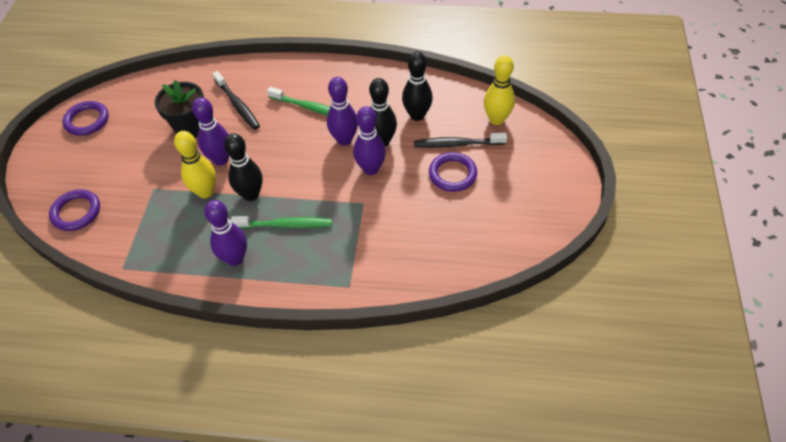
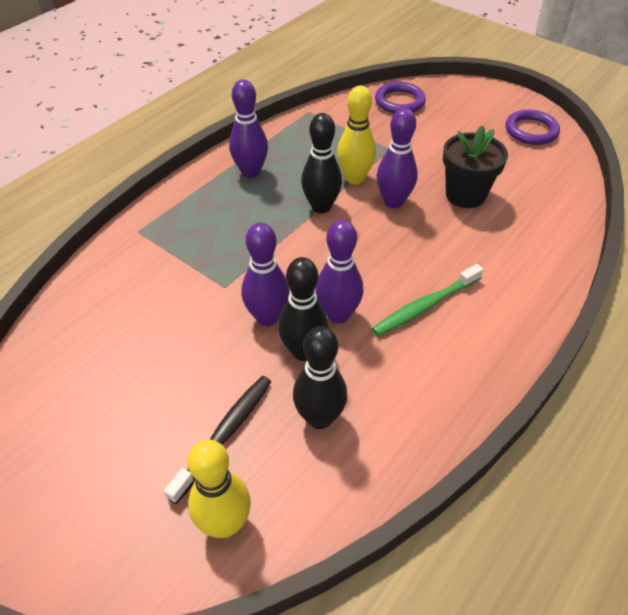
camera: 120 degrees right, 5 degrees down
(237, 105) = (480, 243): black toothbrush -> none
(285, 225) = (256, 216): green toothbrush -> none
(452, 174) = (180, 396): purple ring -> none

